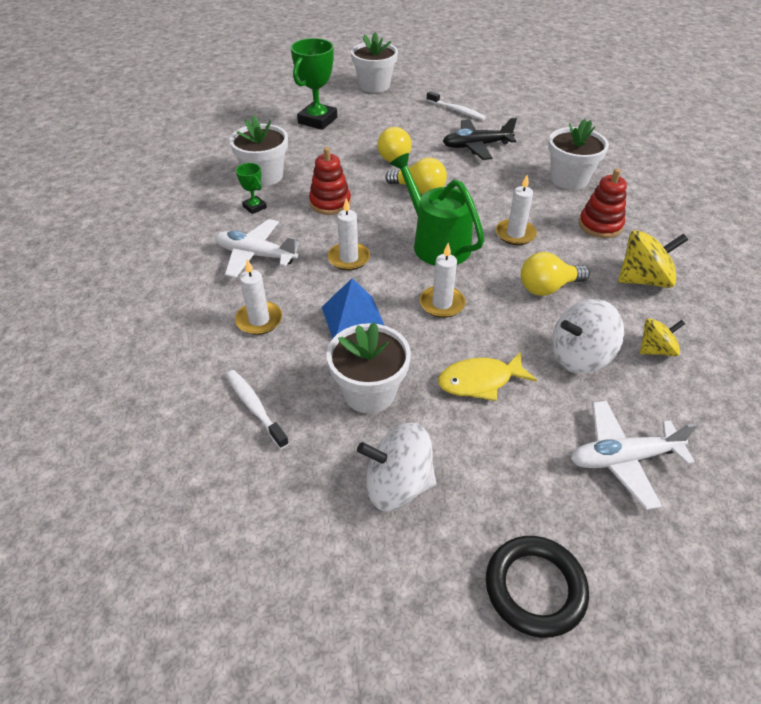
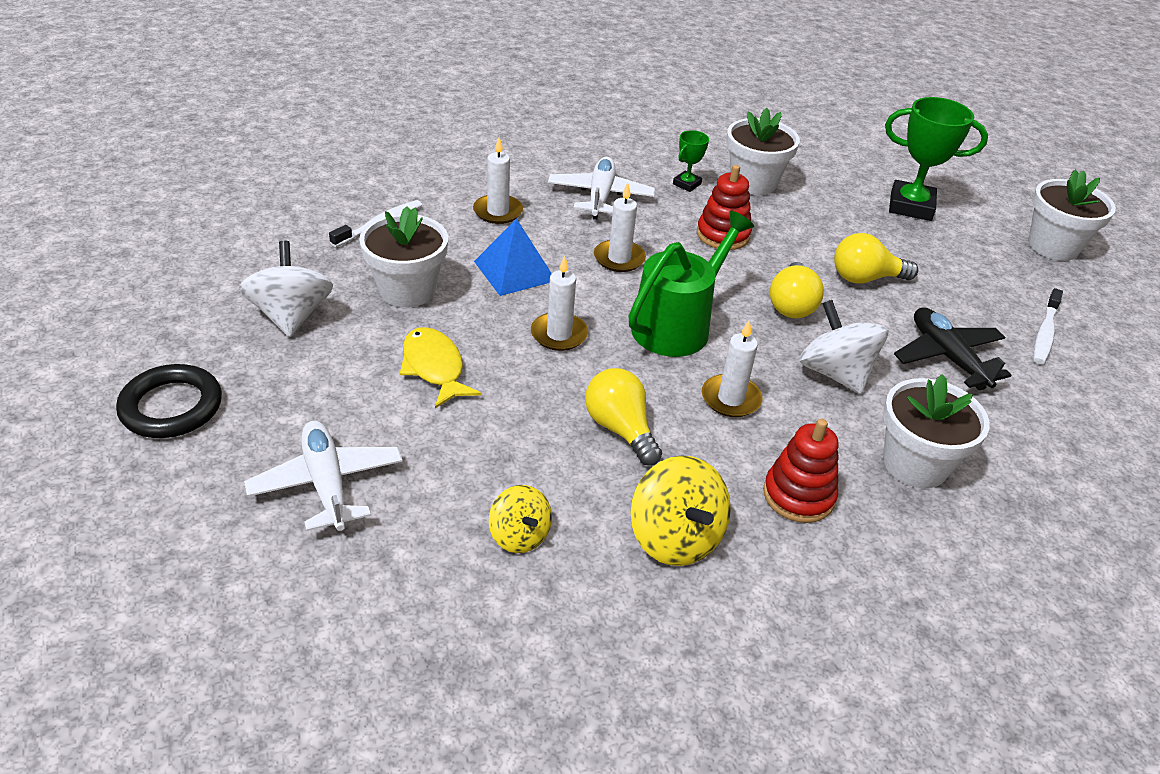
camera: 75 degrees right, 5 degrees down
(579, 356) = (490, 455): white spinning top -> white spinning top (835, 373)

